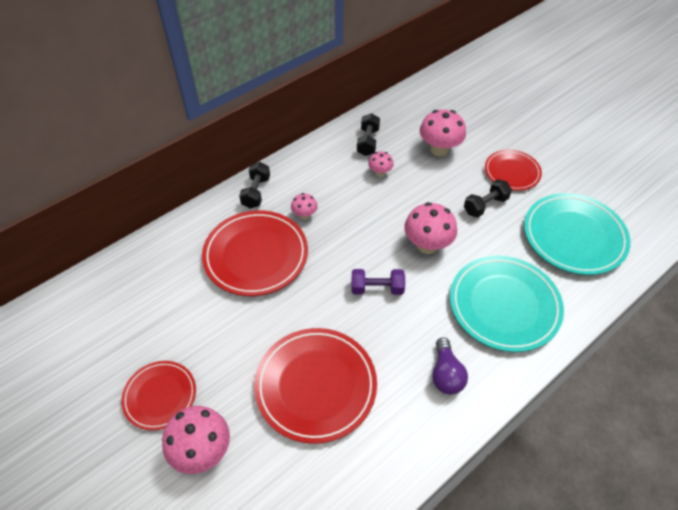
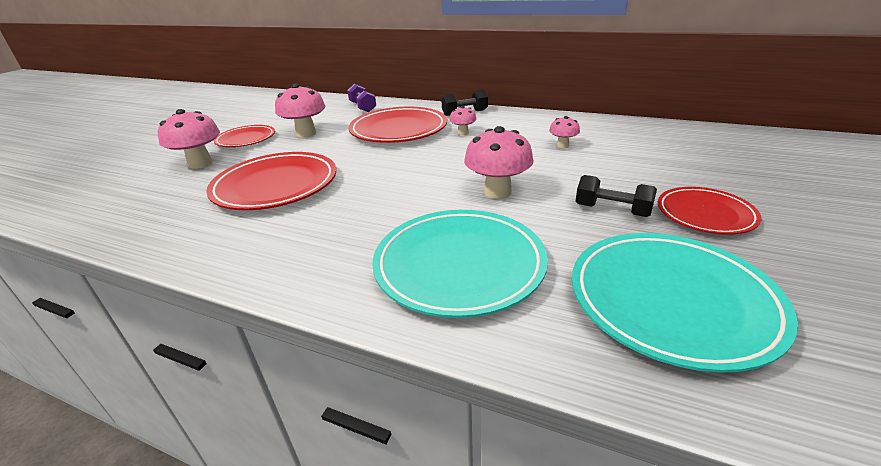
camera: 65 degrees right, 20 degrees down
(368, 142) = (594, 131): black dumbbell -> none
(377, 288) = (410, 182): purple dumbbell -> purple dumbbell (363, 107)
(439, 149) = (651, 162): pink mushroom -> pink mushroom (306, 133)
(446, 374) = (322, 249): purple light bulb -> none

